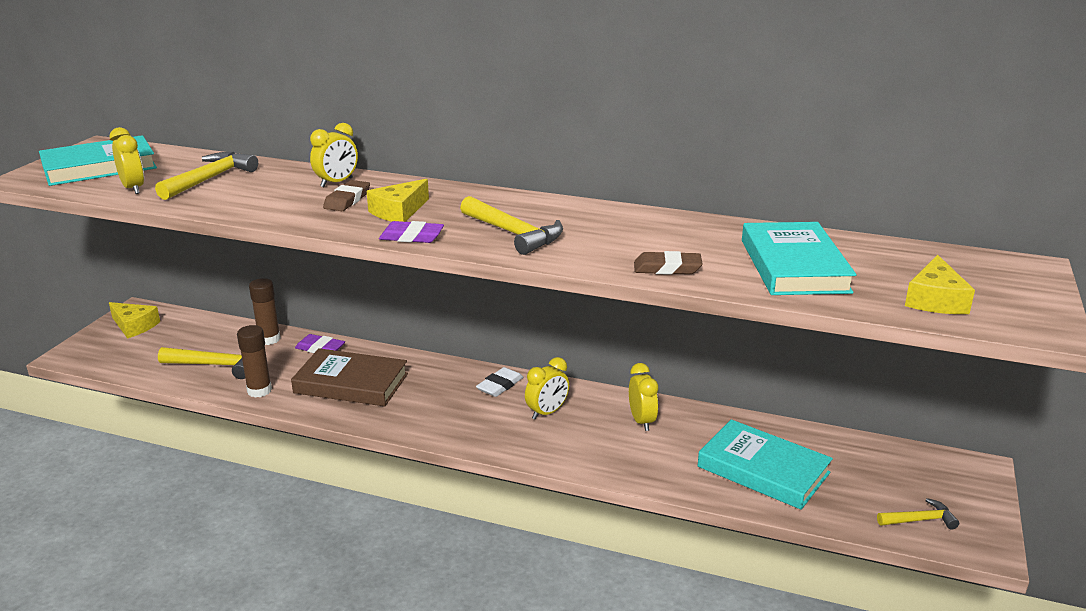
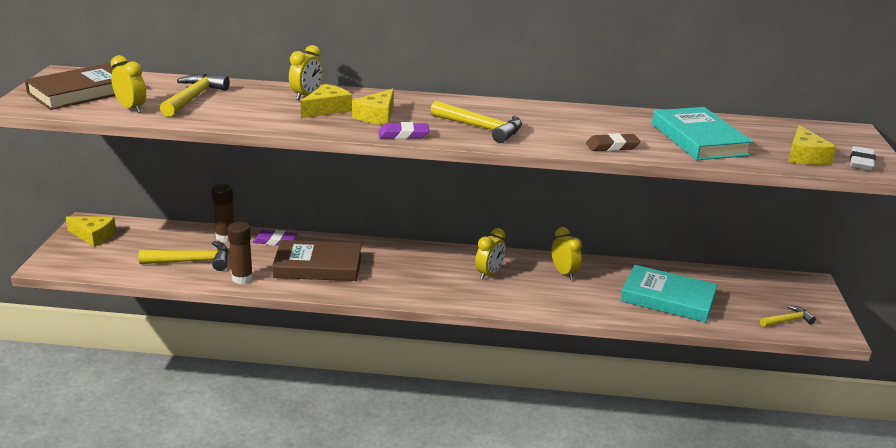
camera: 15 degrees left, 0 degrees up
(99, 167) = (82, 92): turquoise book -> brown book
(347, 200) = (327, 109): brown eraser -> yellow cheese
(500, 385) = (441, 257): white eraser -> white eraser (861, 162)

